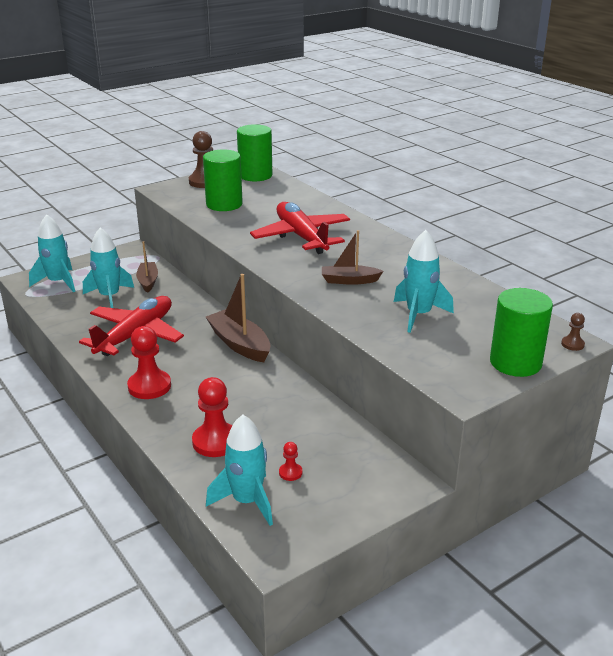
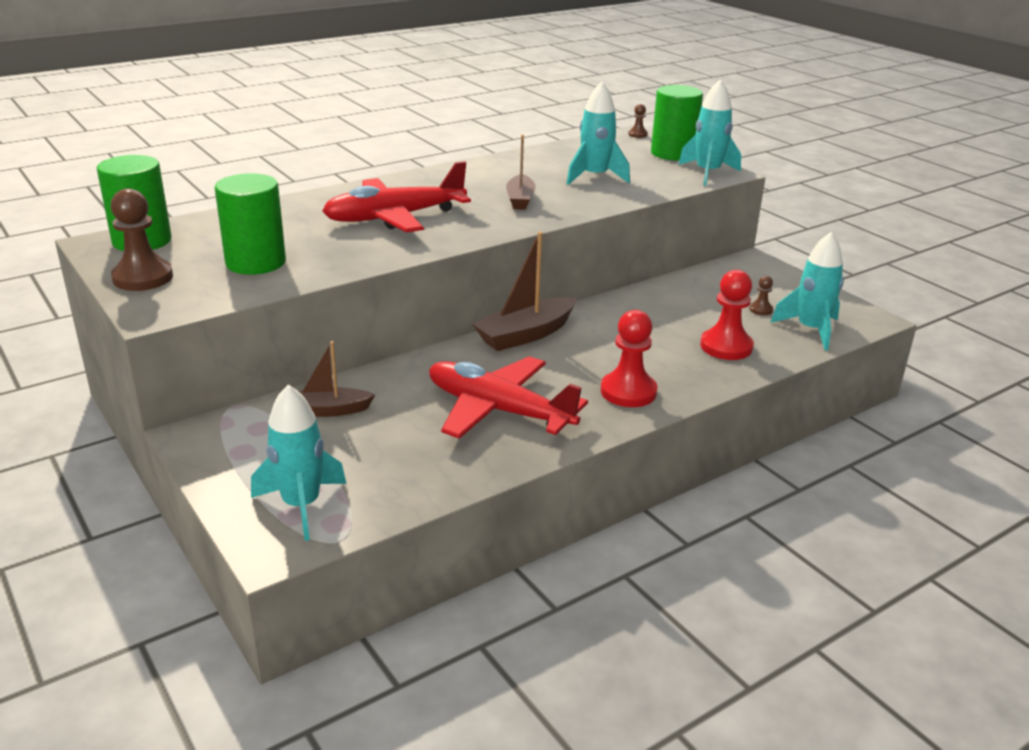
camera: 90 degrees left, 0 degrees up
(109, 297) = (374, 443): turquoise rocket -> turquoise rocket (707, 173)
(290, 473) = (760, 309): red pawn -> brown pawn

